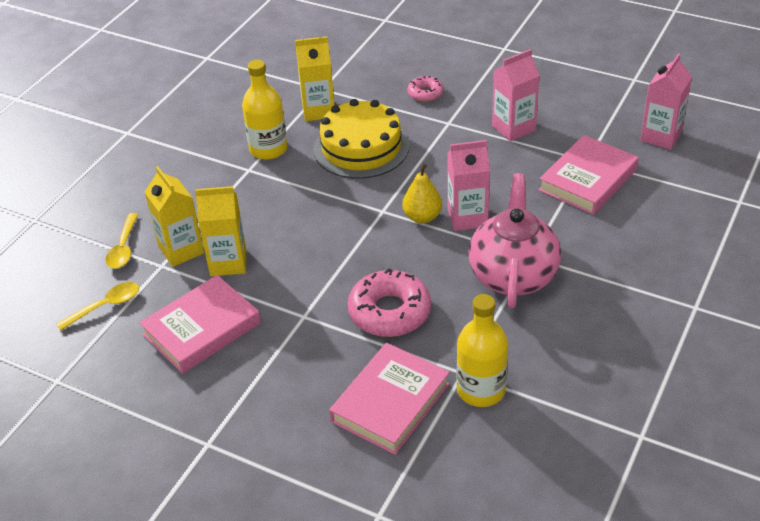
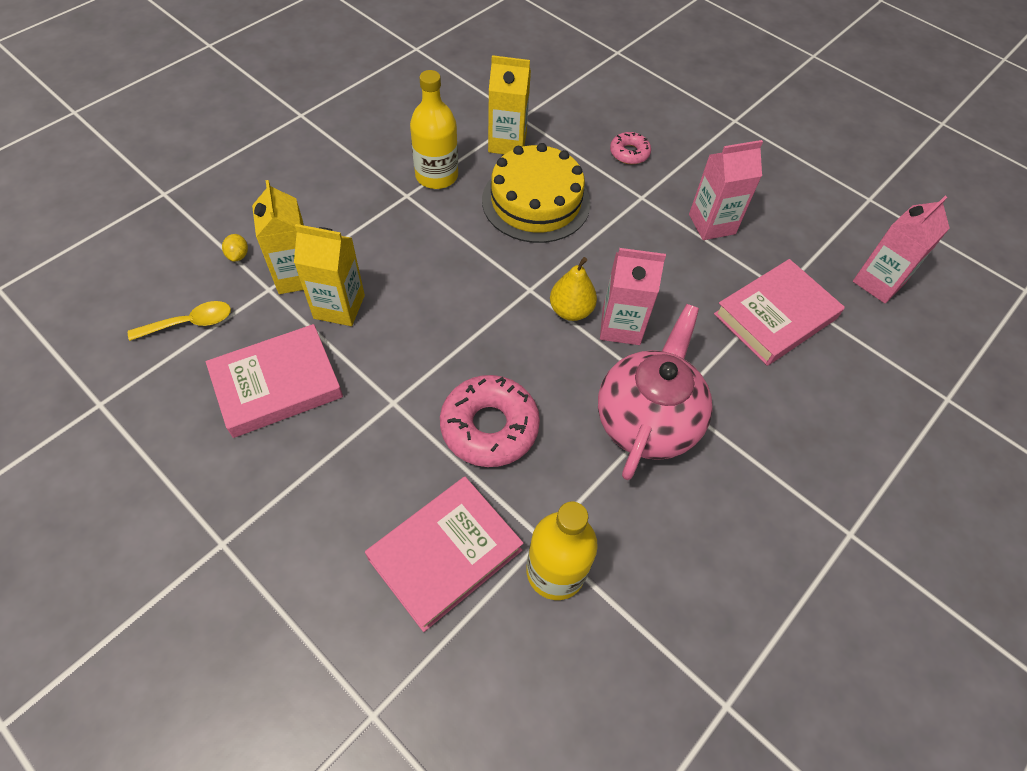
camera: 10 degrees right, 15 degrees up
(123, 248) = (238, 255): yellow spoon -> yellow lemon

